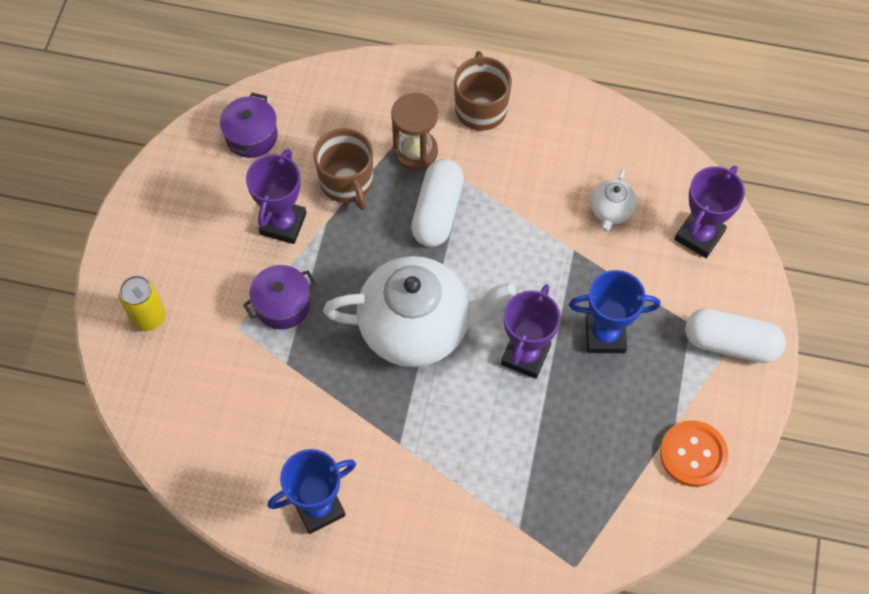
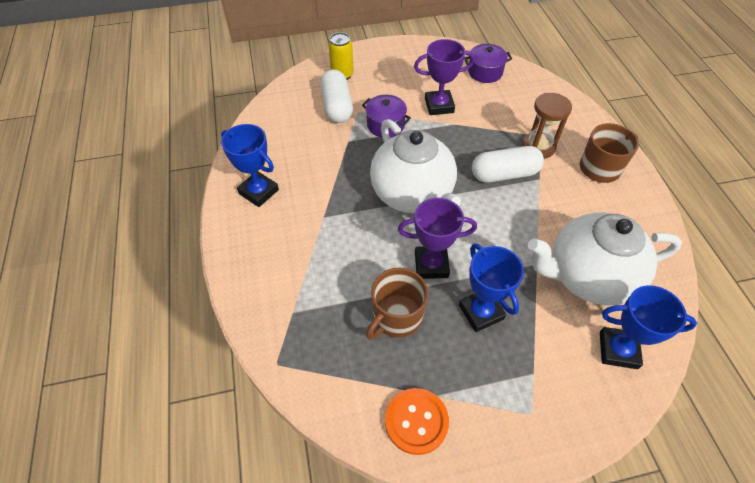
camera: 65 degrees right, 10 degrees down
(347, 182) = (489, 123): brown mug -> brown mug (396, 317)
(611, 211) = (588, 276): white teapot -> white teapot, size x2.32
(699, 235) = (618, 350): purple trophy -> blue trophy
(731, 343) = (538, 415): white capsule -> white capsule (337, 106)

